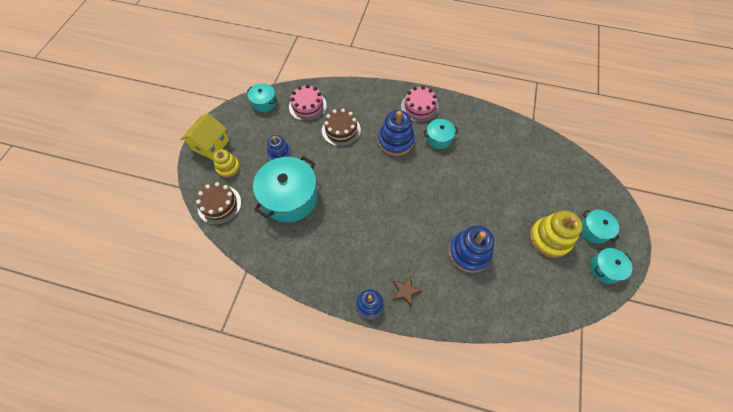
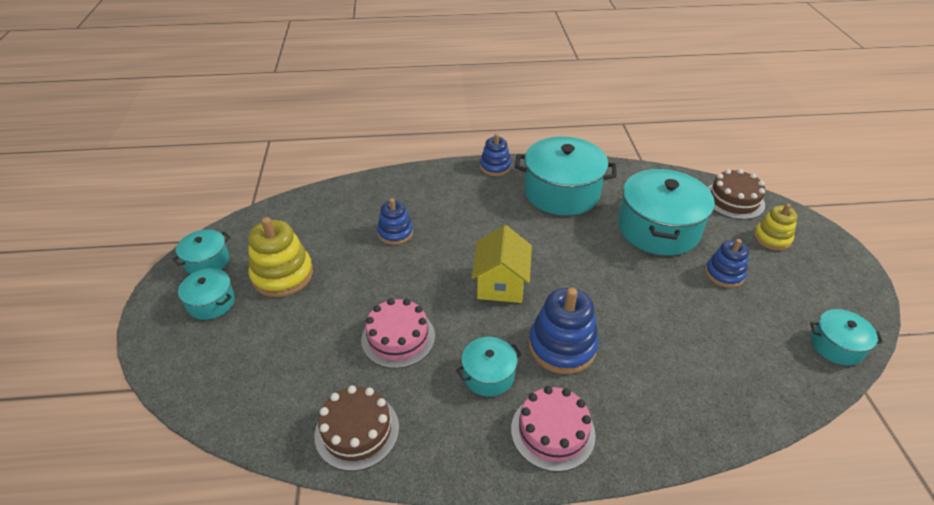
camera: 160 degrees right, 20 degrees down
(211, 145) = (829, 257): yellow house -> yellow house (501, 284)
(307, 106) = (759, 363): pink cake -> pink cake (398, 337)
(332, 254) = (561, 192): none -> turquoise pot
(341, 130) = (665, 337): brown cake -> brown cake (357, 431)
(405, 291) = (461, 184): brown star -> none
(469, 252) = (395, 233): blue stacking toy -> blue stacking toy, size x0.63

